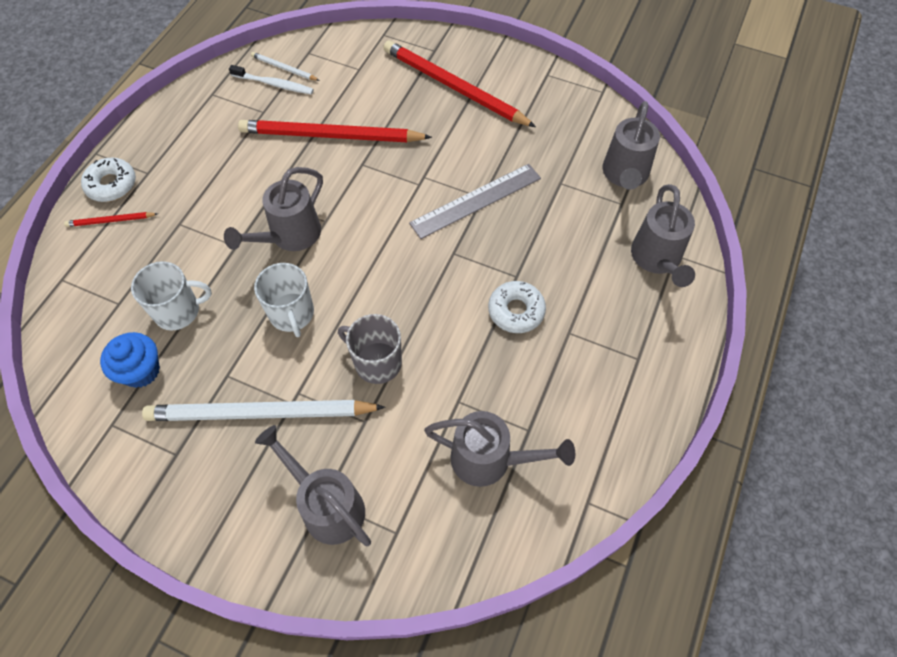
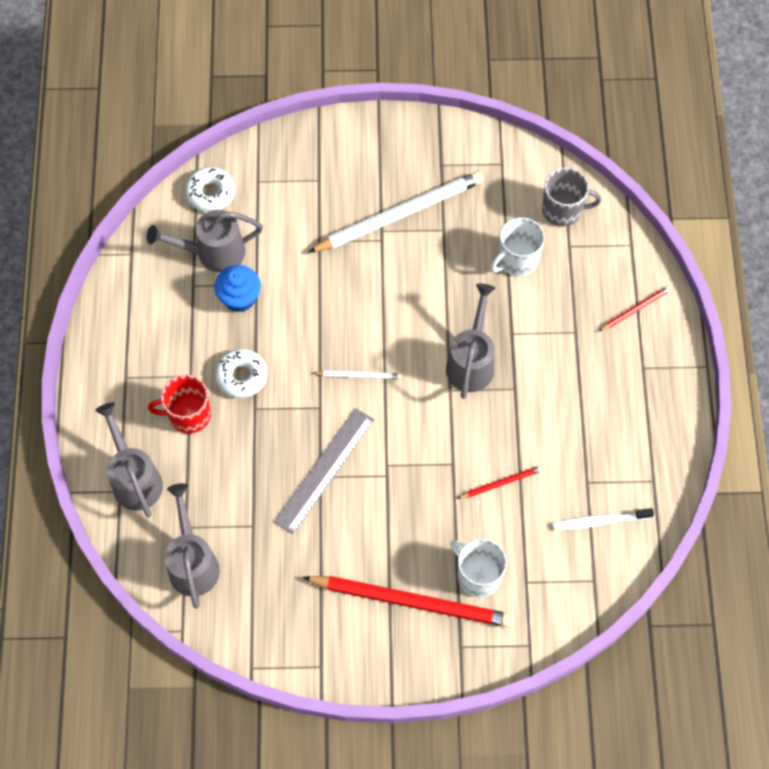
camera: 155 degrees right, 5 degrees up
(111, 185) = (664, 342): white donut -> white donut (210, 193)
(141, 371) = (510, 206): blue cupcake -> blue cupcake (239, 298)
(284, 68) = (604, 546): white pencil -> white pencil (358, 375)
(292, 314) = (424, 296): white mug -> white mug (478, 575)
(327, 505) = (314, 178): grey watering can -> none
(332, 136) = (501, 483): red pencil -> red pencil, size x0.44
(377, 362) = (334, 287): grey mug -> grey mug (563, 210)
(584, 296) = (188, 415): none -> red mug

